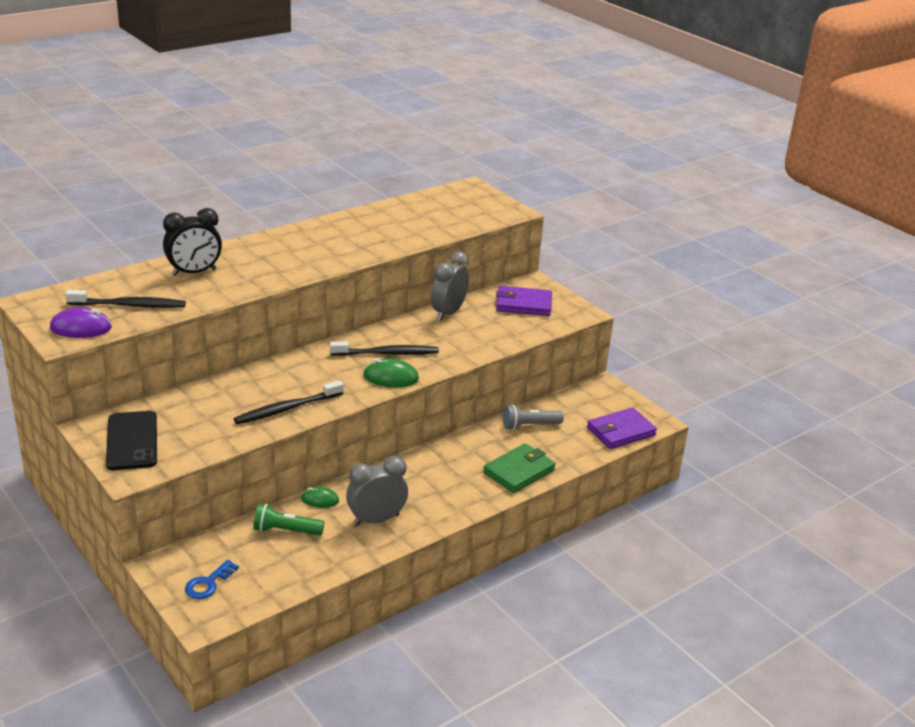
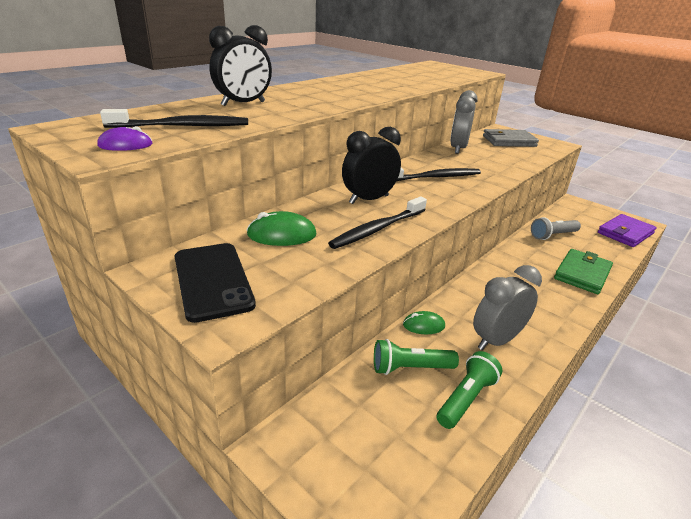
camera: 10 degrees left, 0 degrees up
(81, 328) = (125, 145): purple mouse -> purple mouse, size x0.66
(208, 583) = (355, 465): blue key -> none
(299, 376) = (369, 199): none -> black clock
(316, 557) = (466, 398): none -> green flashlight
(391, 377) = (456, 194): green mouse -> green mouse (282, 235)
(523, 304) = (509, 141): purple wallet -> grey wallet

